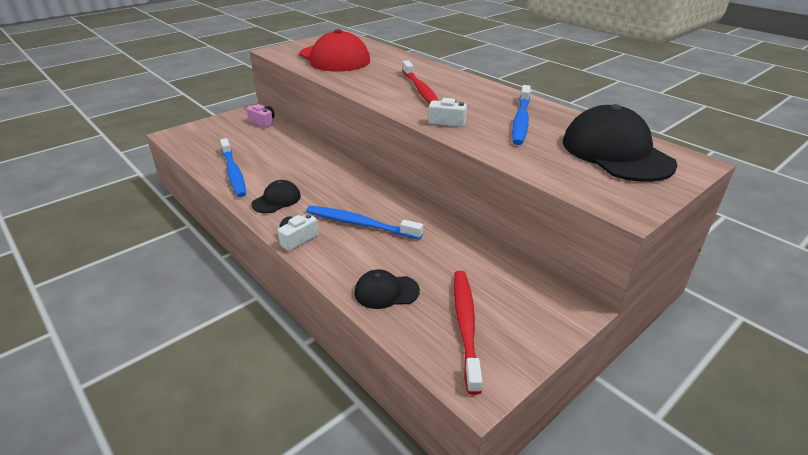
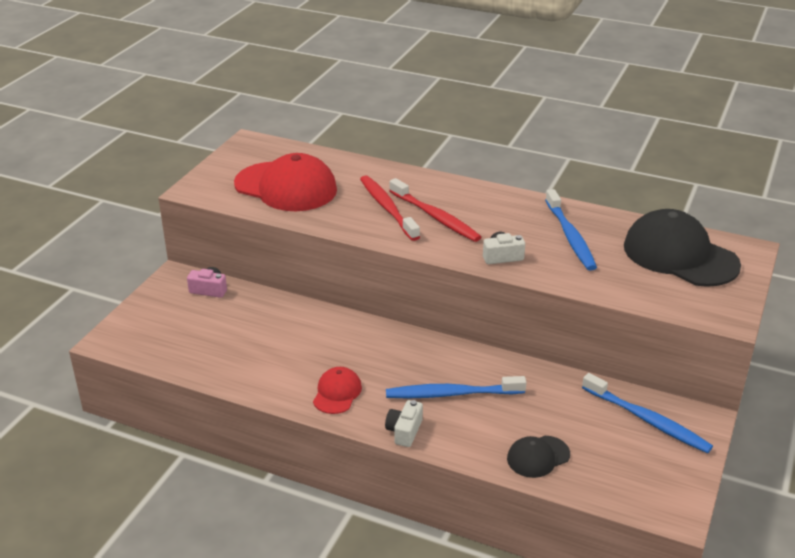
camera: 25 degrees left, 0 degrees up
(233, 173) = (250, 373): blue toothbrush -> blue toothbrush (647, 420)
(276, 200) = (337, 393): black cap -> red cap
(465, 325) = (628, 464): red toothbrush -> red toothbrush (387, 208)

